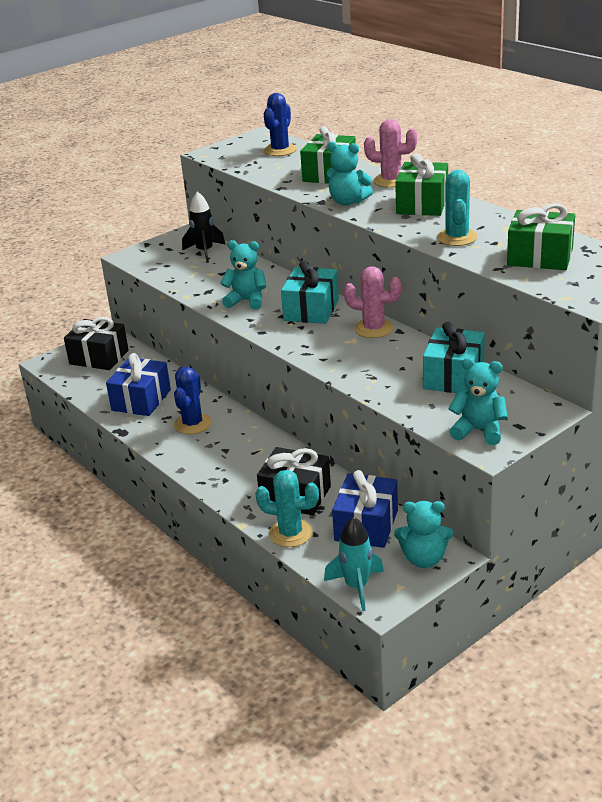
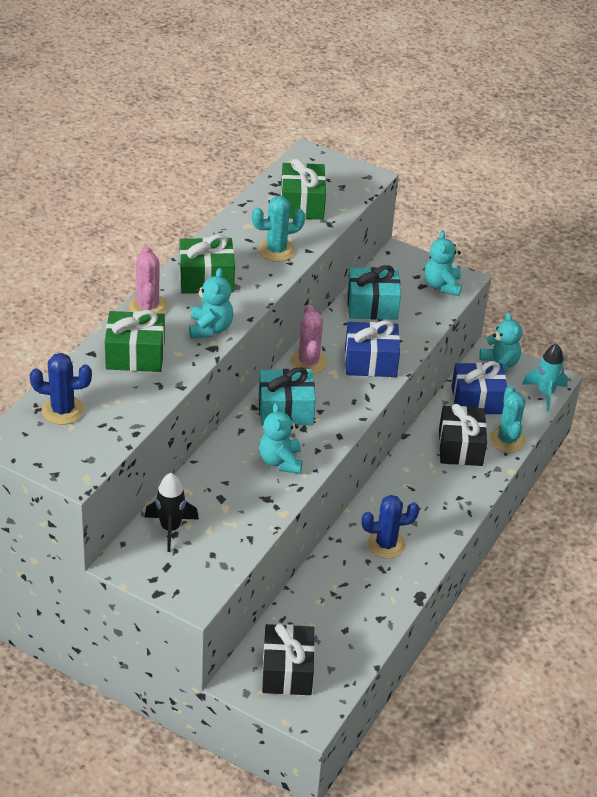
camera: 115 degrees left, 10 degrees up
(141, 400) = (360, 600): blue gift -> blue gift (370, 362)

